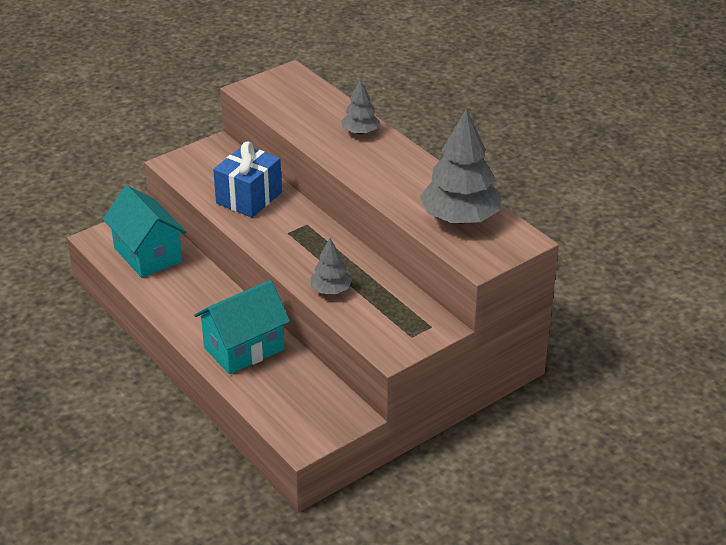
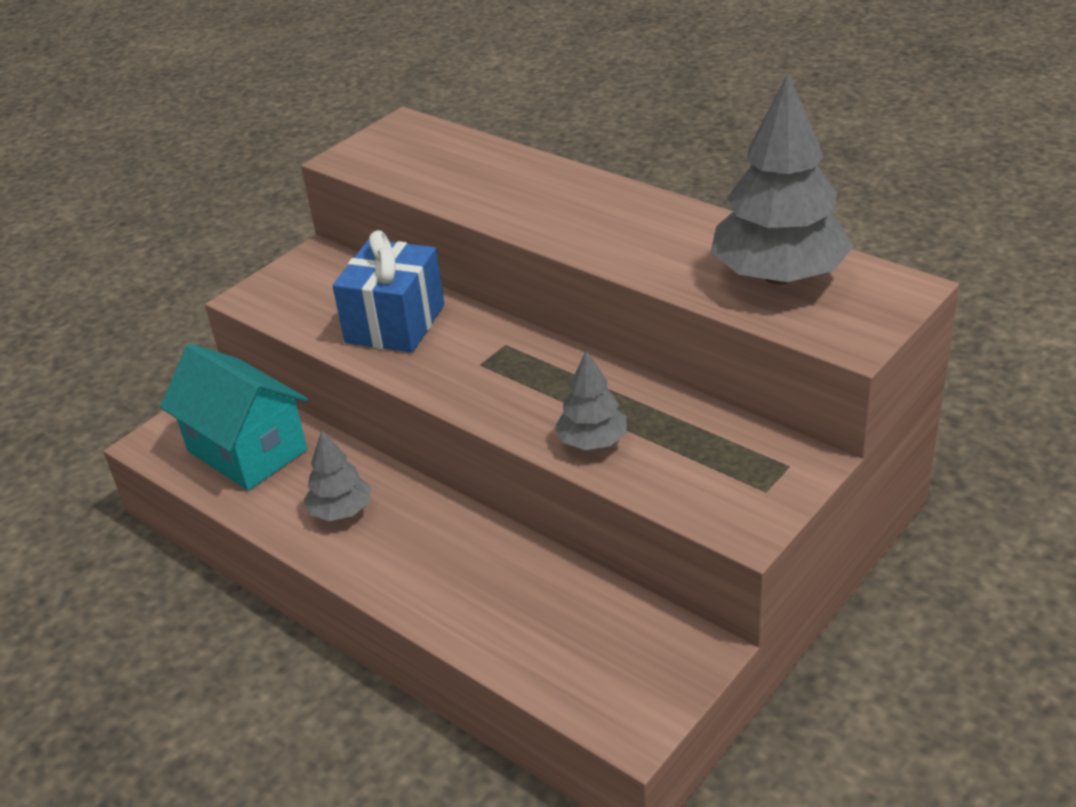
camera: 10 degrees left, 0 degrees up
(244, 348) = (462, 573): turquoise house -> none
(360, 132) = (550, 183): grey tree -> grey tree (341, 511)

